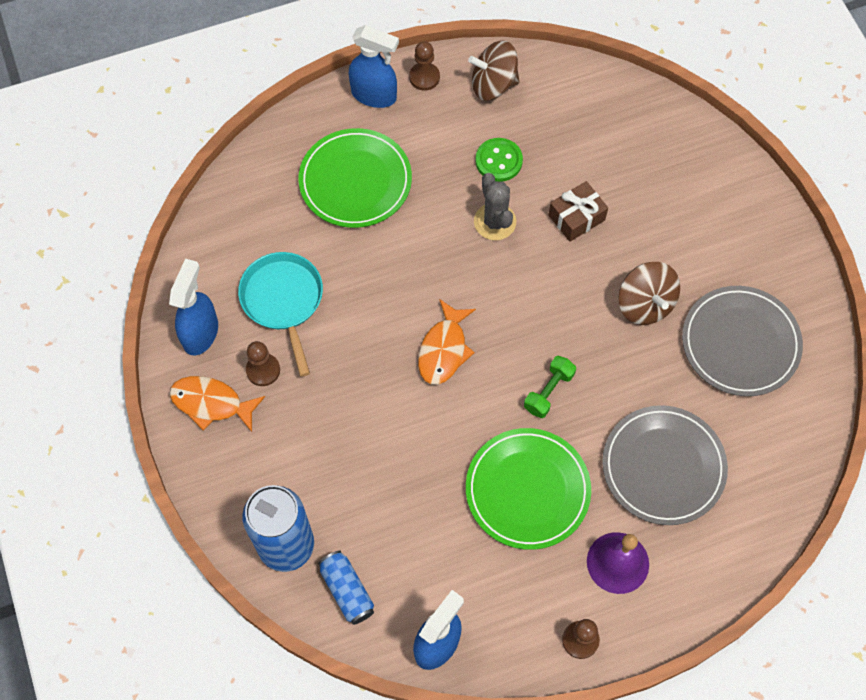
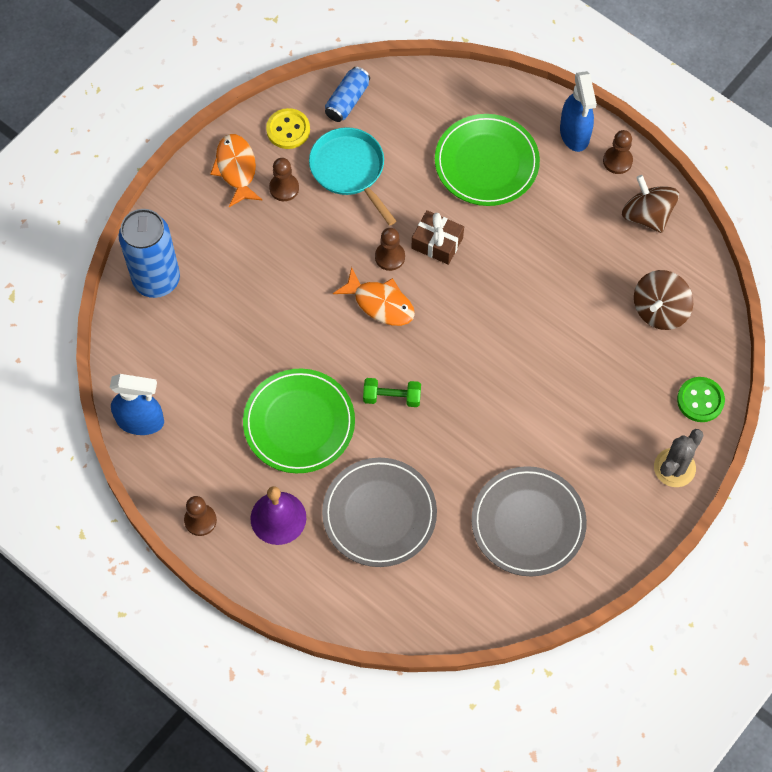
camera: 60 degrees right, 0 degrees up
(201, 332) = (288, 130): blue spray bottle -> yellow button
(283, 301) = (349, 170): turquoise pan -> turquoise pan turned 75 degrees counterclockwise
(347, 590) = (146, 338): blue can -> blue can (347, 101)
(400, 315) = (390, 257): none -> brown pawn
(444, 349) = (380, 303): orange fish -> orange fish turned 135 degrees counterclockwise
(495, 222) = (517, 282): grey cactus -> grey cactus (674, 468)
(498, 161) = (576, 256): green button -> green button (700, 400)
(576, 217) = (563, 341): brown gift -> brown gift (437, 243)
(645, 304) = (516, 432): brown spinning top -> brown spinning top (659, 310)

